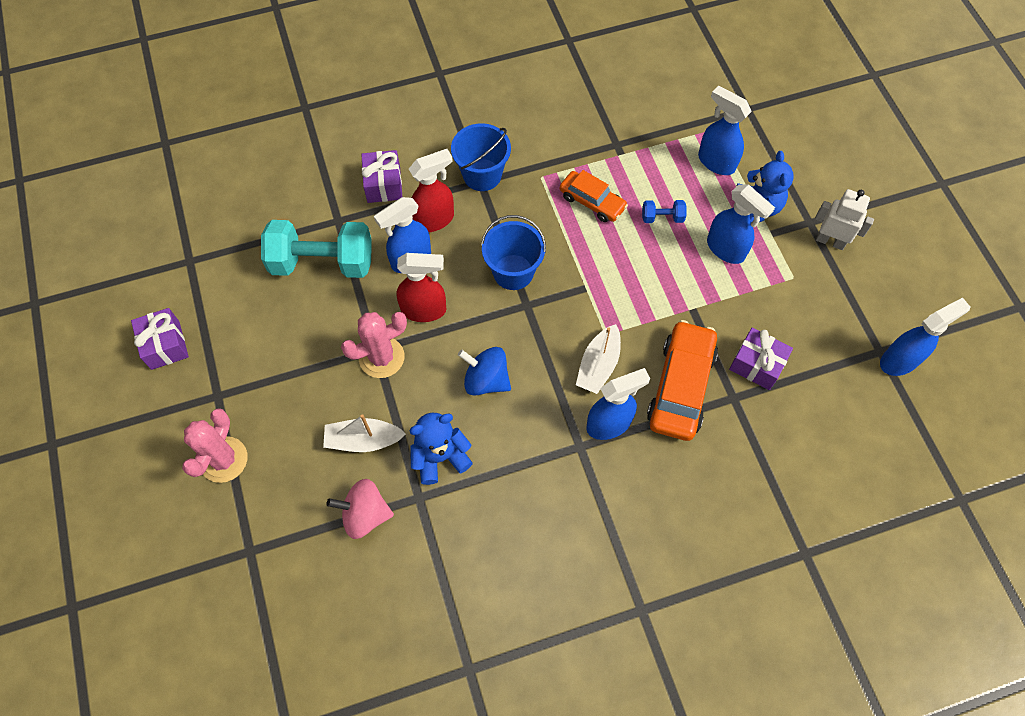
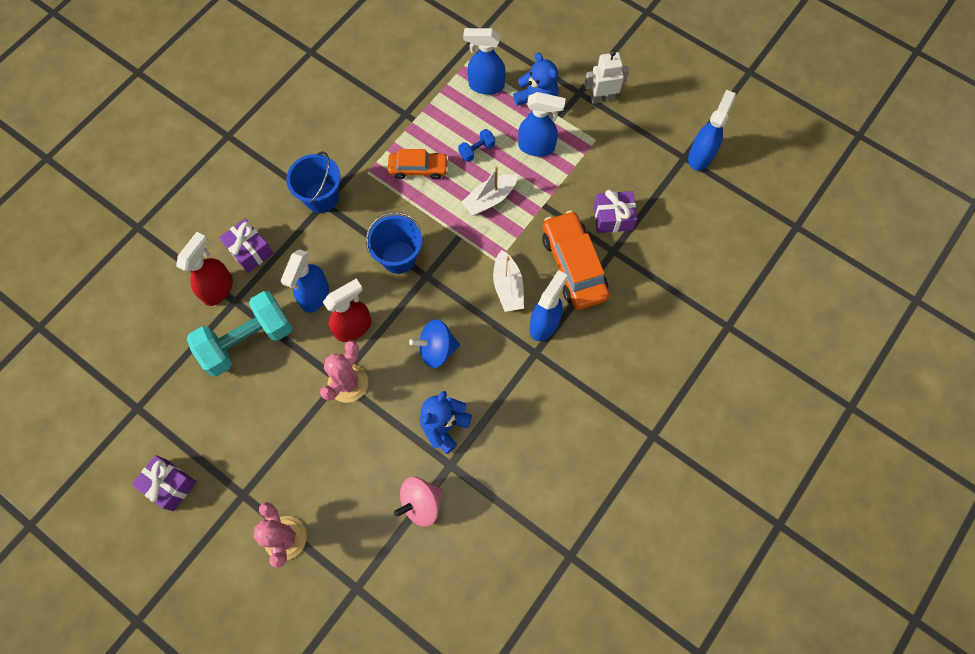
camera: 35 degrees left, 5 degrees up
(363, 440) = (380, 452): white boat -> white boat (489, 199)
(434, 220) = (310, 254): red spray bottle -> red spray bottle (218, 289)

